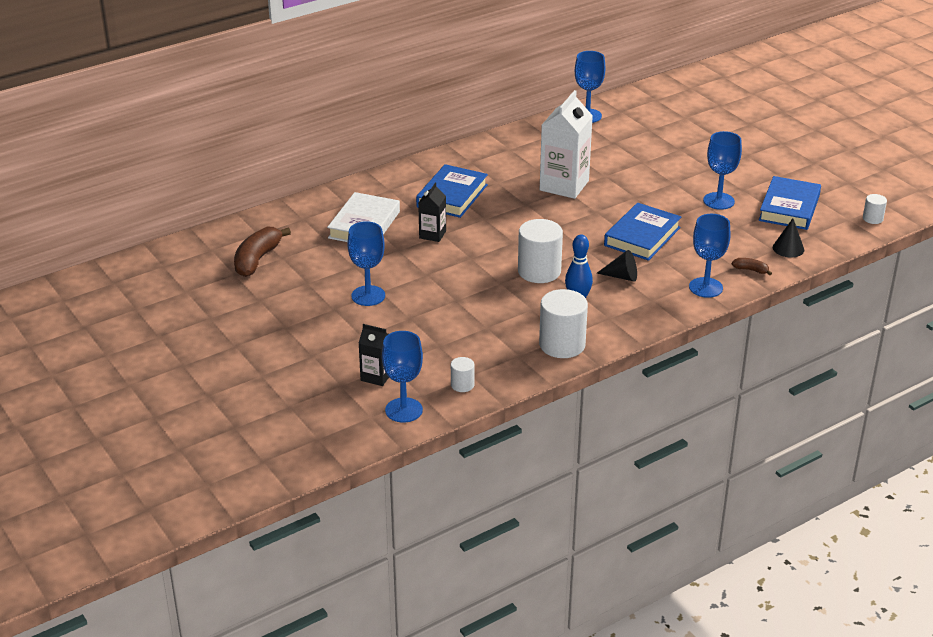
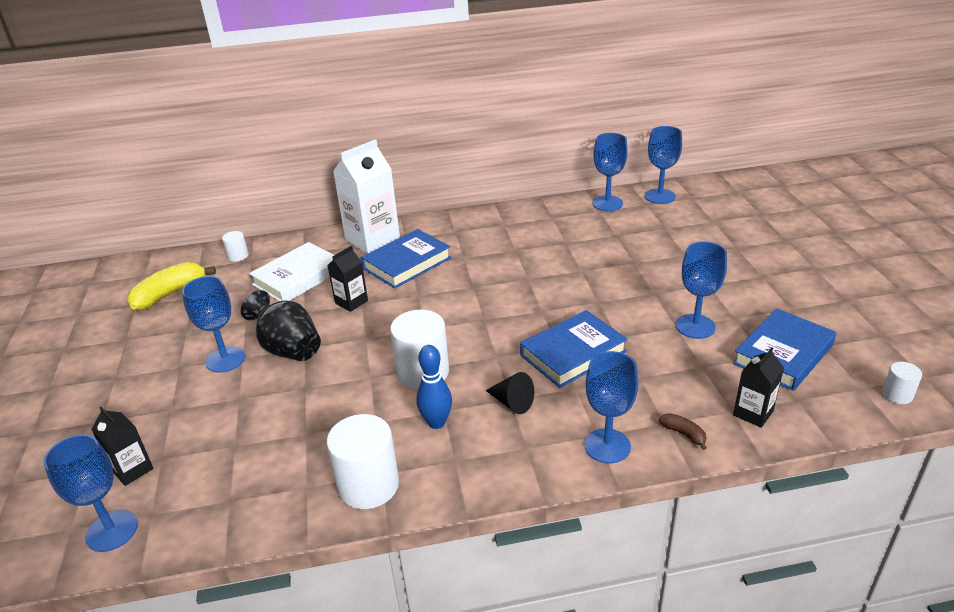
camera: 25 degrees right, 0 degrees up
(257, 259) = (170, 294): brown banana -> yellow banana
(414, 278) = (288, 349): none -> black vase
(462, 385) = (207, 512): white cylinder -> white cylinder (238, 256)
(564, 185) = (529, 273): white carton -> white carton (372, 239)
(628, 102) = (660, 196): none -> blue goblet
(788, 248) = (753, 413): black cone -> black carton

